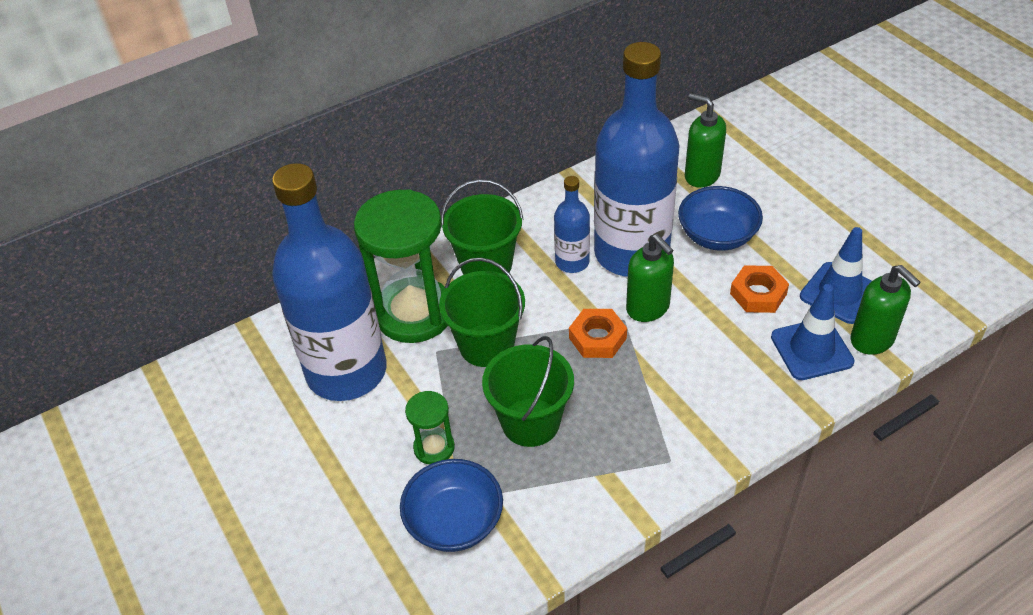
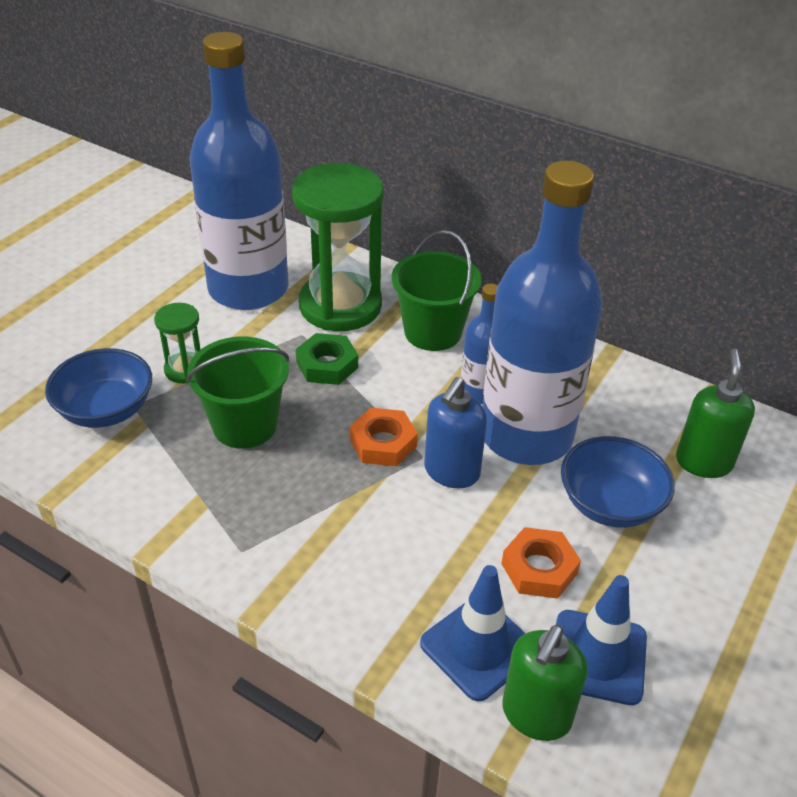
camera: 60 degrees right, 5 degrees down
(486, 345) = (327, 365): green bucket -> green nut
(648, 308) = (451, 472): green soap dispenser -> blue soap dispenser

